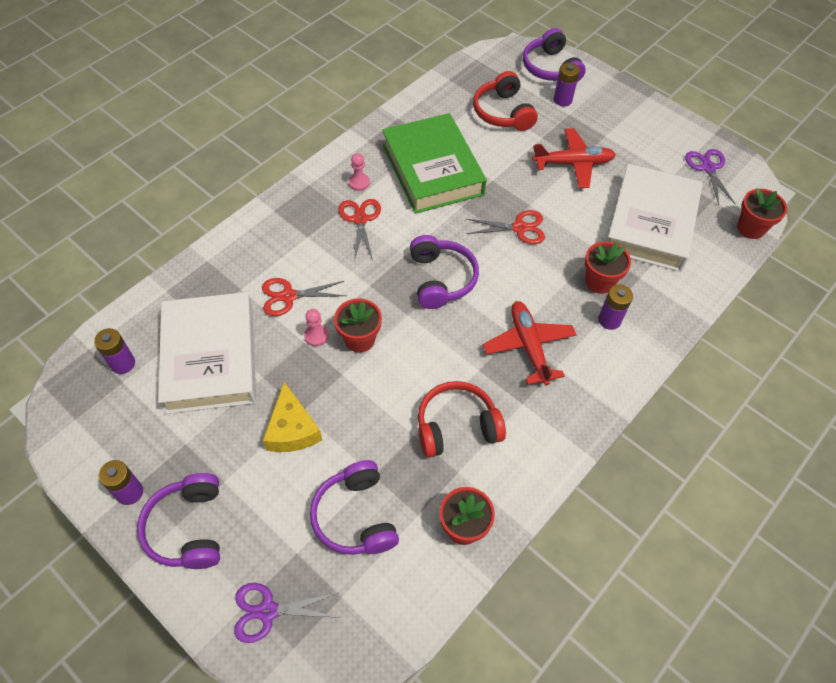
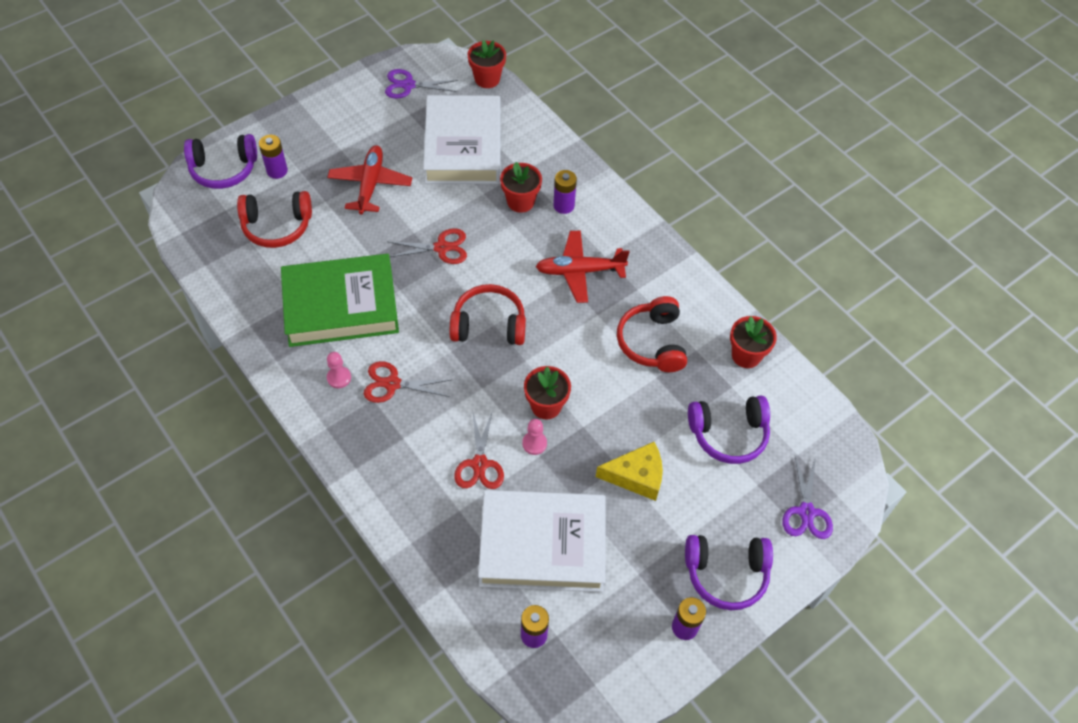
camera: 80 degrees left, 0 degrees up
(441, 279) = (489, 325): purple headphones -> red headphones
(519, 228) = (441, 247): red scissors -> red scissors turned 75 degrees clockwise
(650, 223) = (463, 146): white book -> white book turned 60 degrees clockwise

